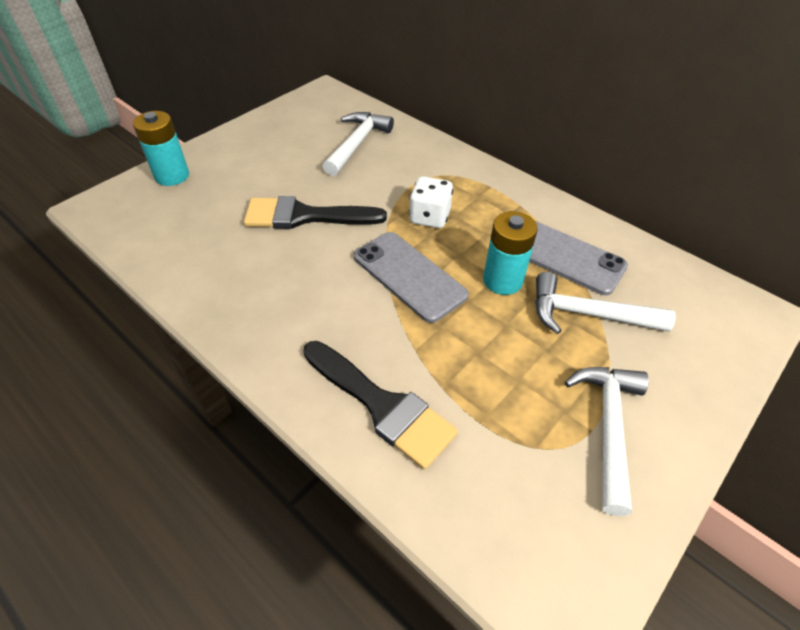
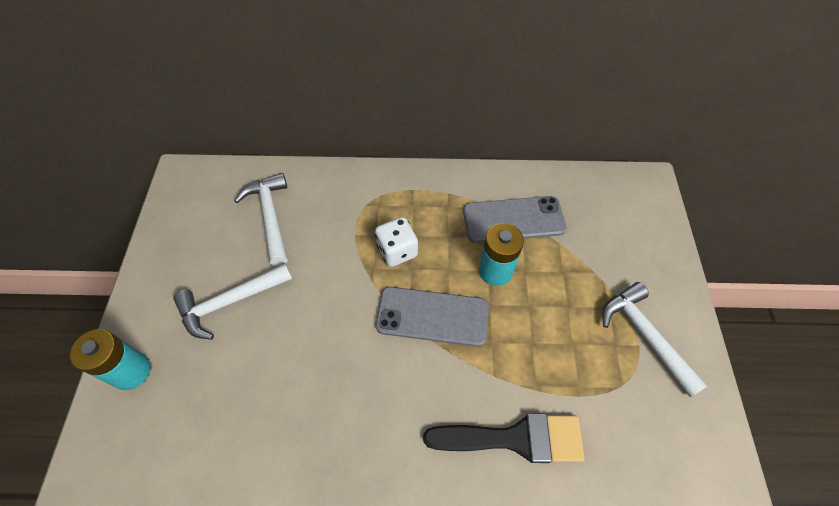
camera: 40 degrees left, 10 degrees up
(305, 216) = (300, 322): black brush -> none
(588, 314) = (566, 257): white hammer -> white hammer (230, 302)

